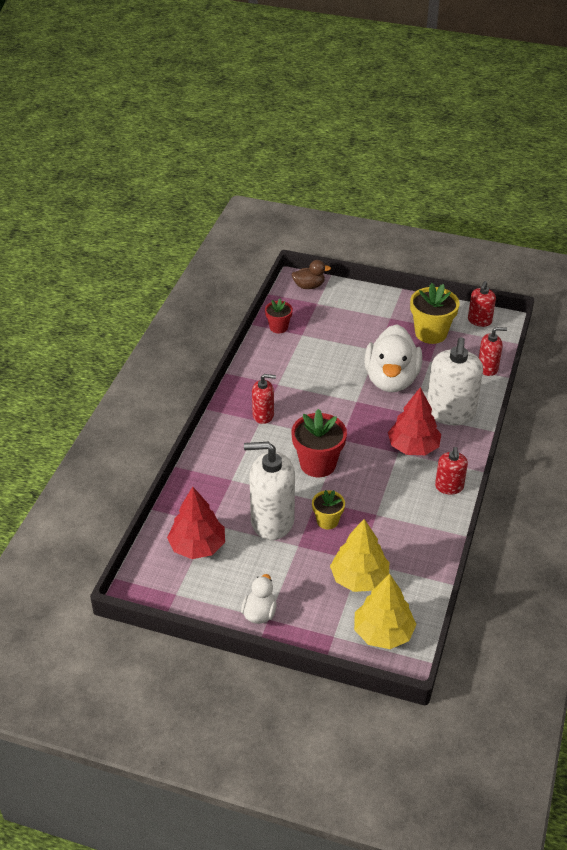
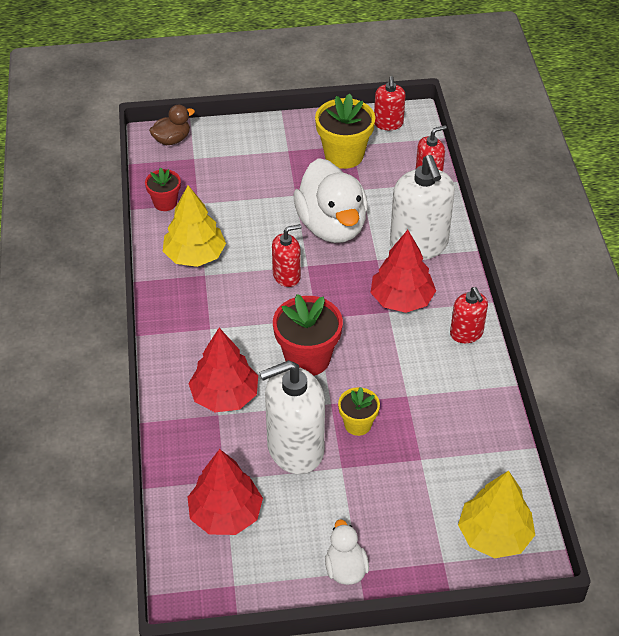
camera: 25 degrees left, 5 degrees up
(243, 469) = (224, 396): none -> red tree
(263, 415) = (210, 320): red soap dispenser -> red soap dispenser (286, 276)
(359, 578) = (432, 480): yellow tree -> yellow tree (195, 255)

